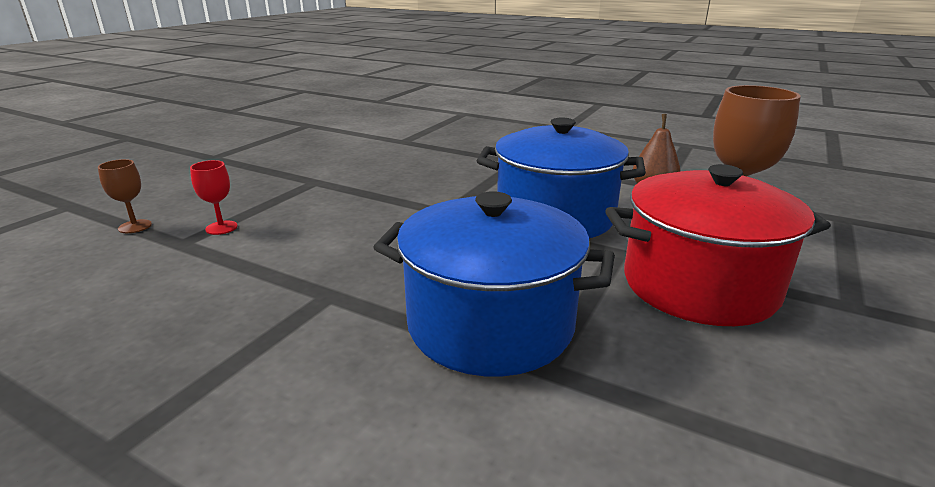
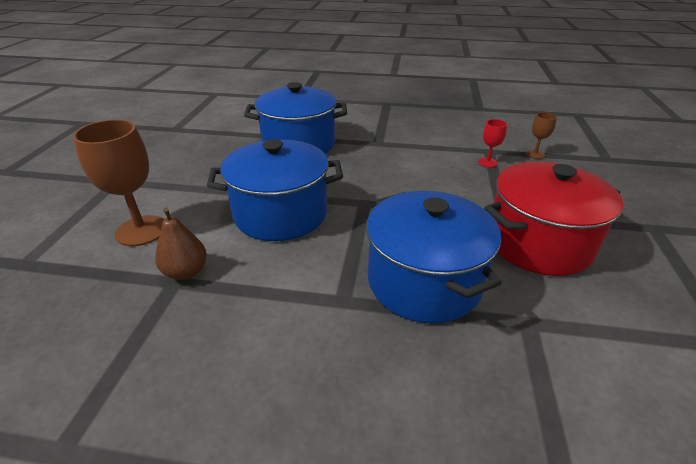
camera: 160 degrees right, 10 degrees up
(448, 160) = (424, 282): none -> blue pot
(699, 285) = (194, 178): red pot -> red pot (538, 243)

